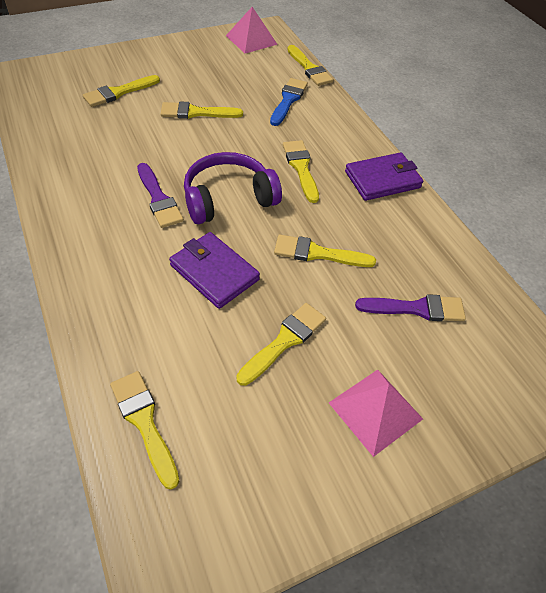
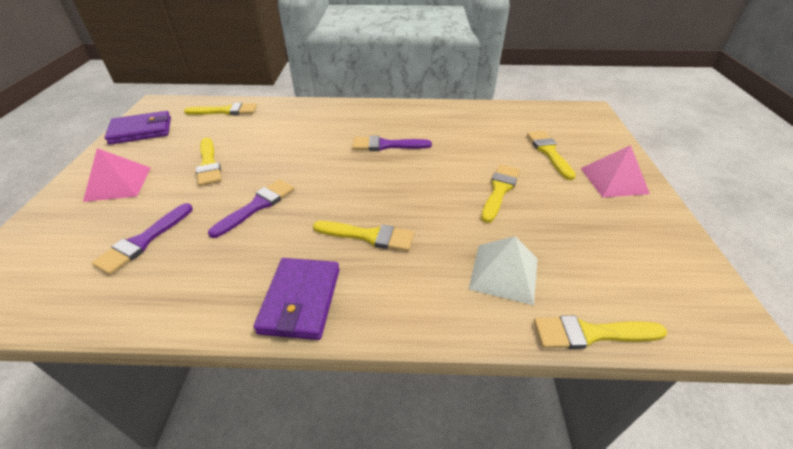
camera: 120 degrees right, 10 degrees down
(214, 272) = (293, 152): purple wallet -> purple wallet (141, 131)
(228, 198) = (360, 177): purple headphones -> none
(251, 40) = (686, 289): pink pyramid -> pink pyramid (614, 180)
(288, 100) = (504, 273): blue brush -> white pyramid
(317, 253) = (257, 206): yellow brush -> purple brush

